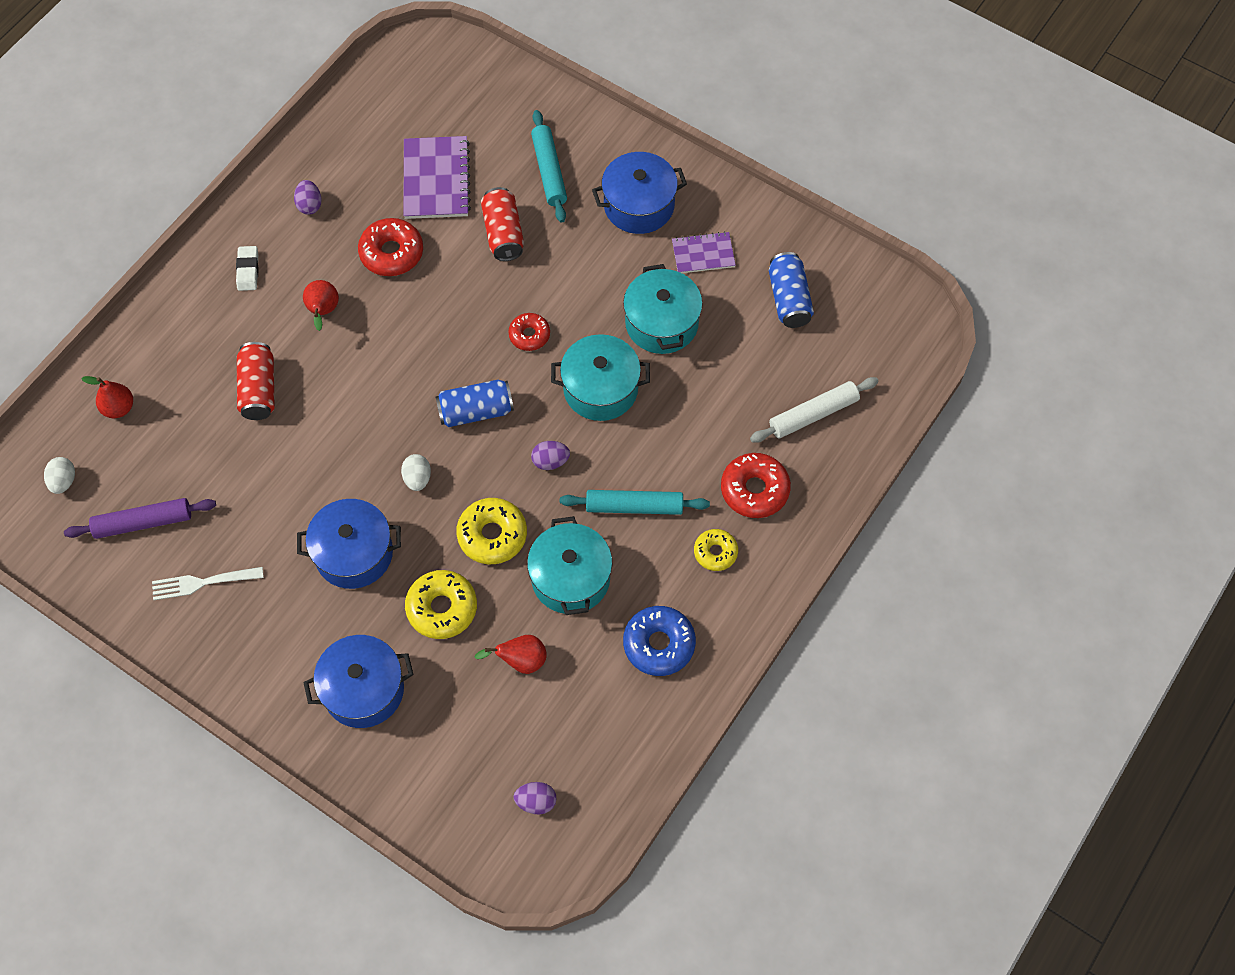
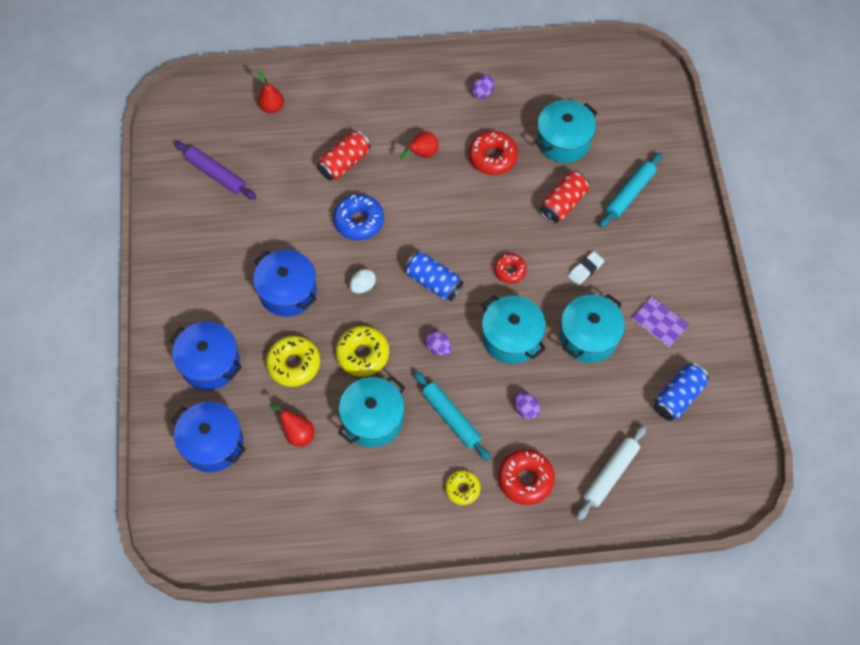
camera: 50 degrees right, 0 degrees up
(63, 481) = (207, 118): white egg -> none
(202, 582) = (205, 231): white fork -> none
(248, 270) = (412, 97): white eraser -> white eraser (585, 270)
(436, 179) = (563, 141): purple notebook -> turquoise pot
(536, 802) = (217, 511): purple egg -> purple egg (525, 409)
(639, 205) = (656, 260): blue pot -> blue pot (213, 443)
(659, 644) = (373, 503): blue donut -> blue donut (359, 221)
(813, 414) = (610, 474): white rolling pin -> white rolling pin turned 75 degrees counterclockwise

